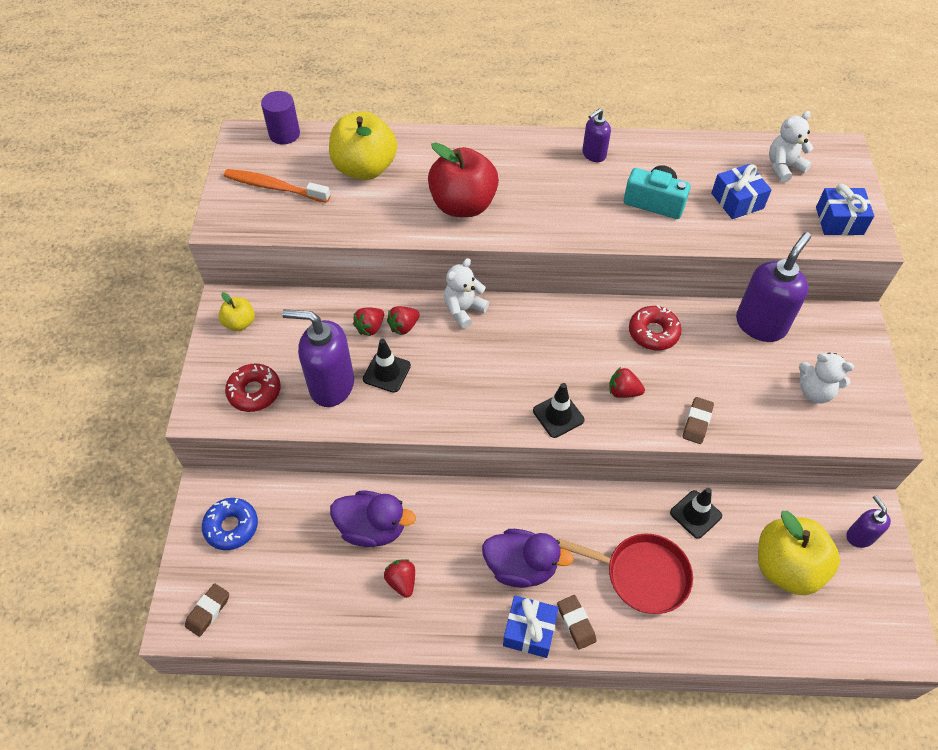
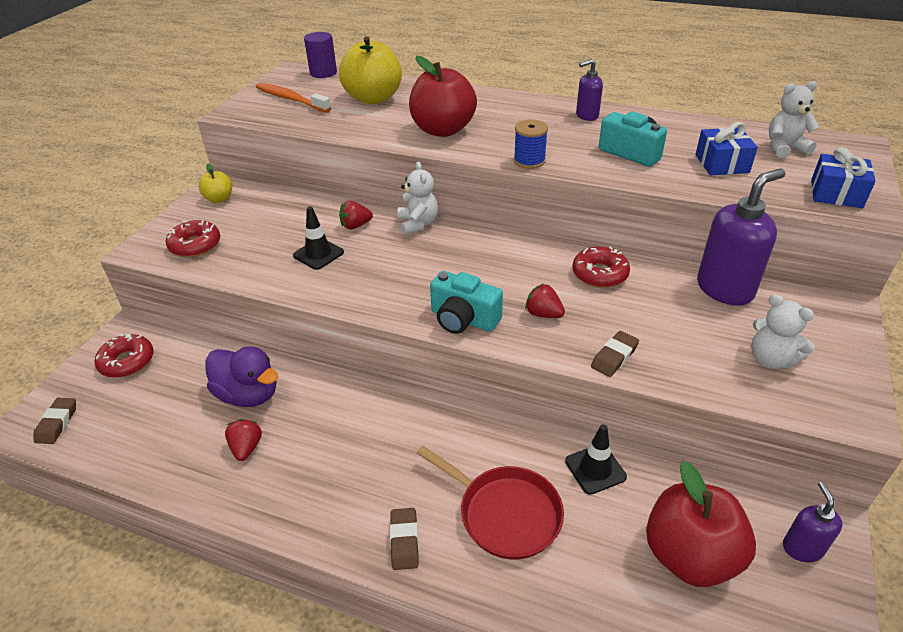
camera: 20 degrees right, 15 degrees down
(208, 611) = (57, 423): brown eraser -> brown eraser turned 45 degrees counterclockwise
(231, 527) = (127, 362): blue donut -> red donut
(331, 385) = (263, 253): purple soap dispenser -> none
(370, 328) = (325, 221): red strawberry -> none
(463, 310) = (418, 224): white teddy bear -> white teddy bear turned 105 degrees clockwise
(521, 567) = (374, 468): purple duck -> none
(529, 631) = (348, 533): blue gift -> none
(558, 415) = (463, 319): black traffic cone -> turquoise camera
(566, 234) = (529, 161): none -> blue spool
(786, 567) = (690, 555): yellow apple -> red apple

